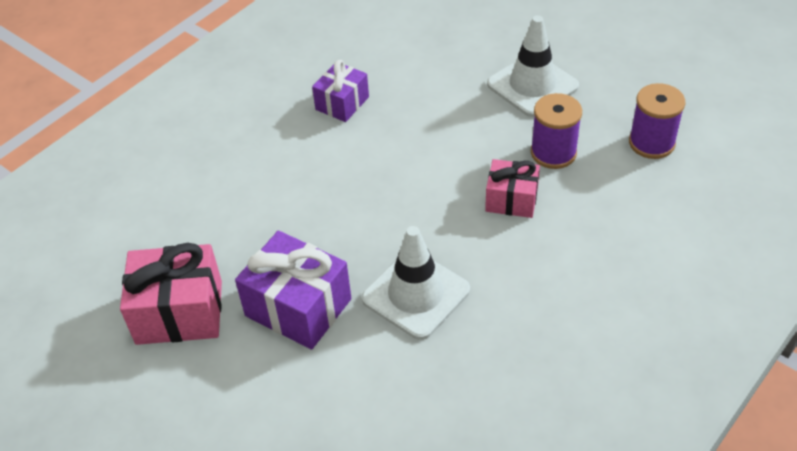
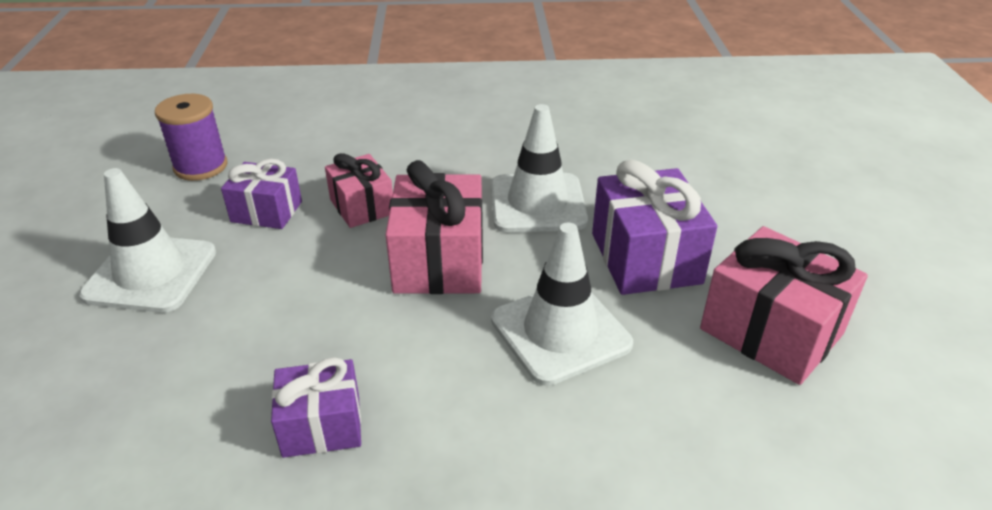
camera: 135 degrees left, 10 degrees down
(293, 219) = (560, 332): none -> white traffic cone
(411, 205) = (439, 261): none -> pink gift
(553, 153) = (266, 212): purple spool -> purple gift

